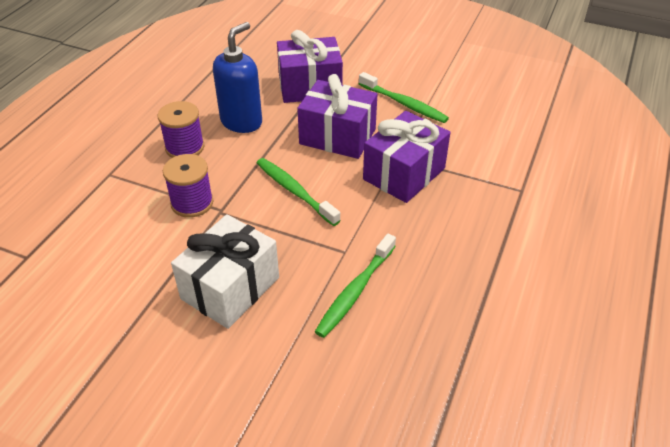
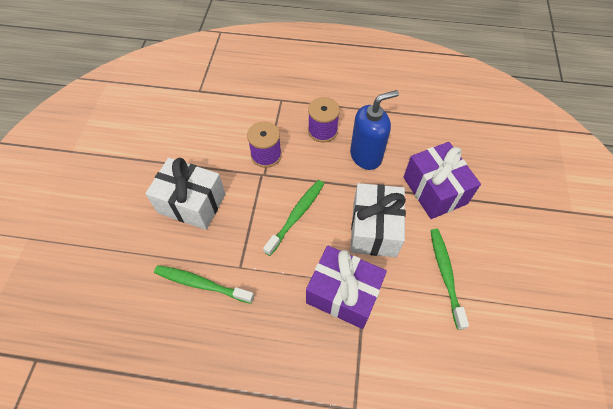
camera: 75 degrees right, 15 degrees up
(241, 122) = (366, 156): blue soap dispenser -> blue soap dispenser turned 45 degrees counterclockwise
(337, 136) = (374, 229): purple gift -> white gift
(404, 104) = (445, 274): green toothbrush -> green toothbrush turned 150 degrees clockwise

